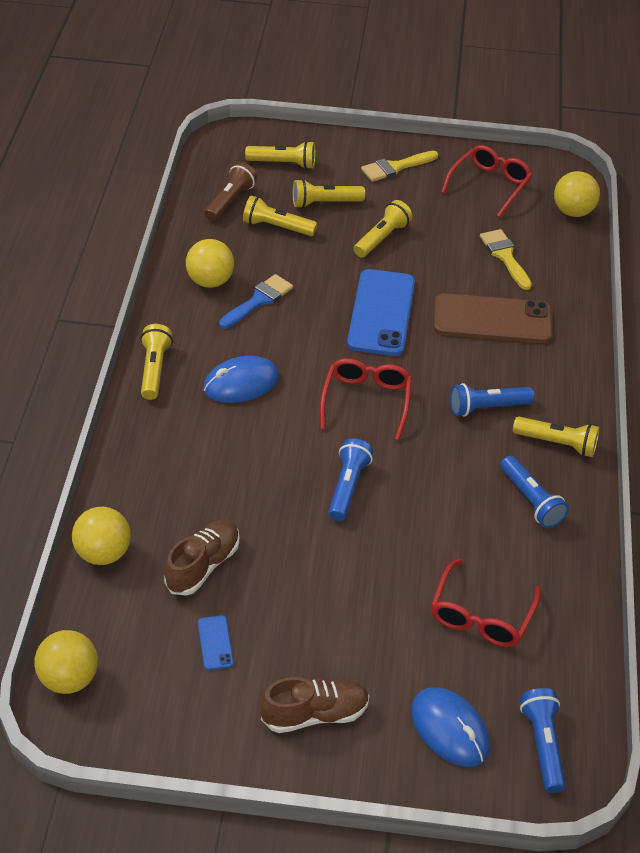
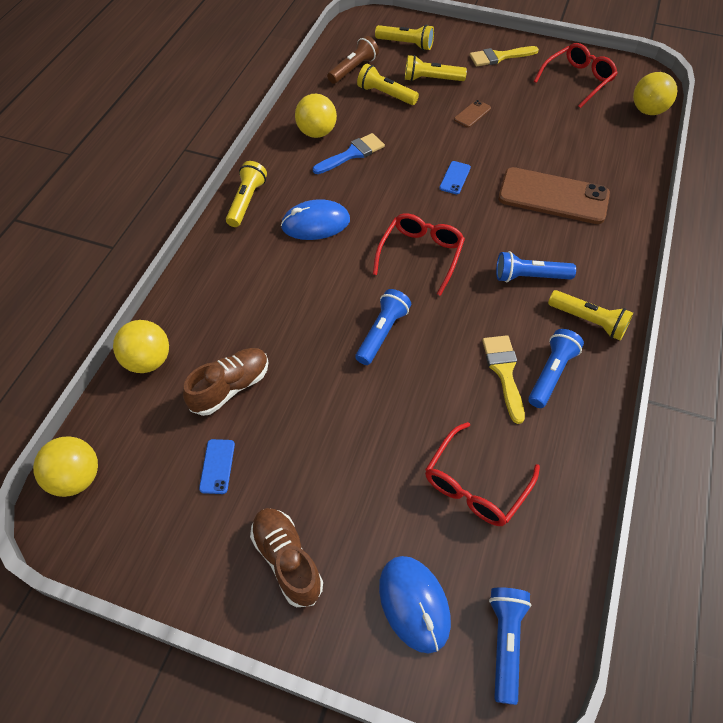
camera: 15 degrees right, 10 degrees up
(315, 714) = (287, 560): brown shoe -> brown shoe turned 120 degrees counterclockwise
(381, 313) = (455, 178): blue phone -> blue phone, size x0.42
(382, 238) = (472, 114): yellow flashlight -> brown phone
(505, 256) = (577, 142): yellow brush -> yellow brush (504, 372)
(531, 500) = (551, 374): blue flashlight -> blue flashlight turned 135 degrees counterclockwise

